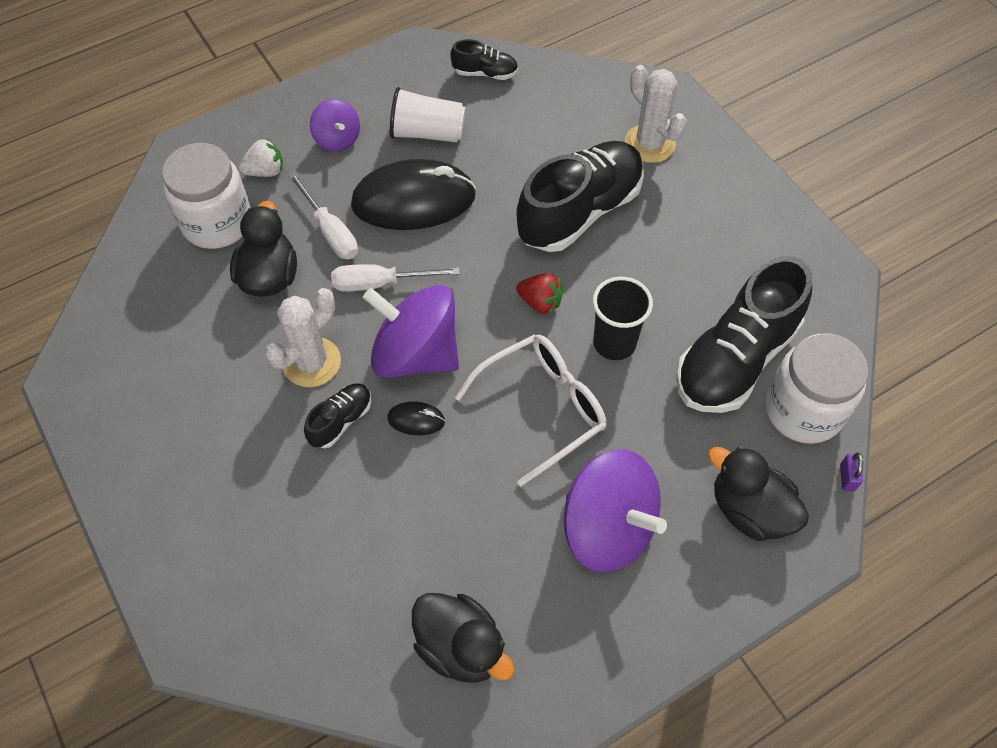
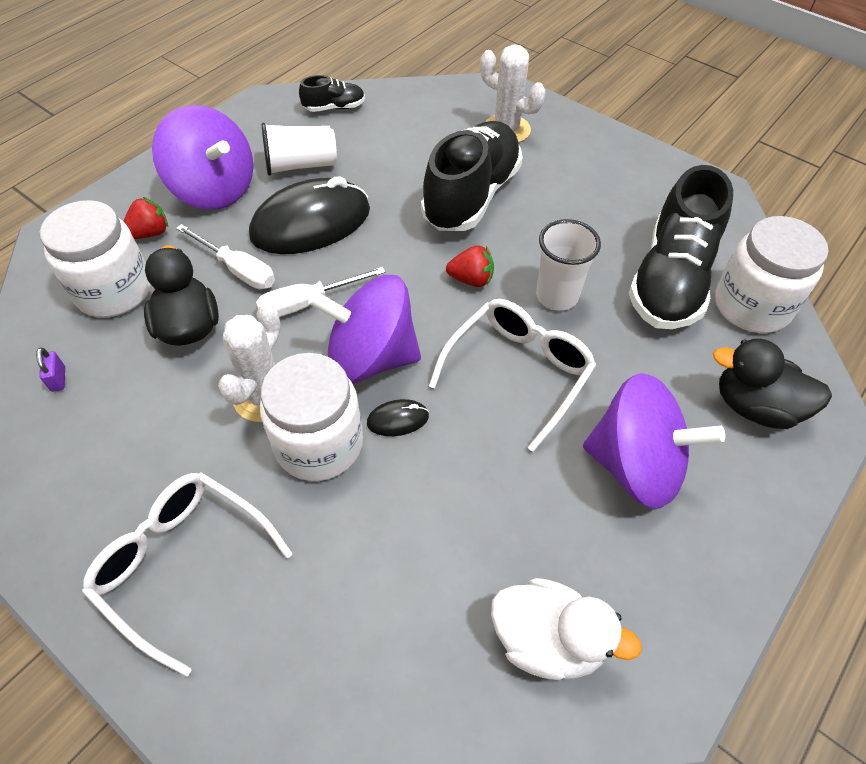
camera: 20 degrees left, 5 degrees down
(198, 488) = (182, 564): none -> white glasses
(265, 171) = (150, 233): white strawberry -> red strawberry
(337, 139) = (214, 189): purple spinning top -> purple spinning top, size x1.91
(341, 421) = (319, 444): black shoe -> white jar
(461, 647) = (548, 640): black duck -> white duck
(614, 343) = (557, 296): black cup -> white cup
(847, 478) = (821, 352): purple padlock -> purple padlock (58, 379)

